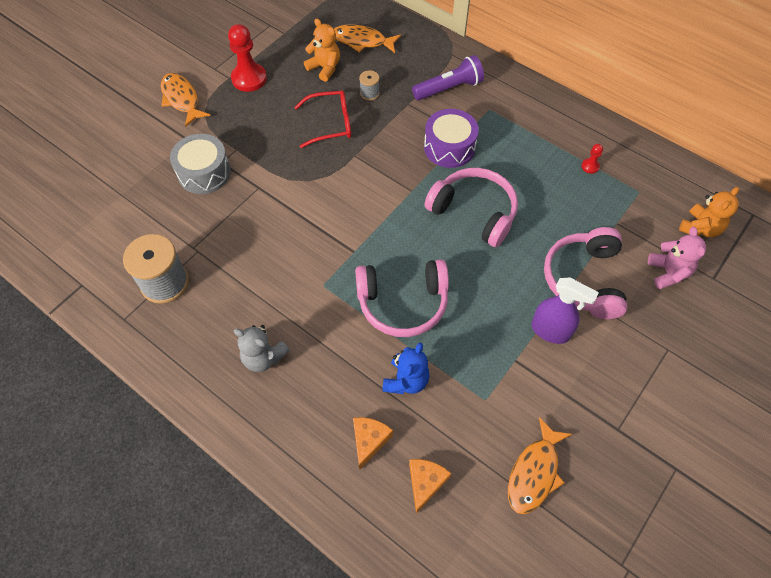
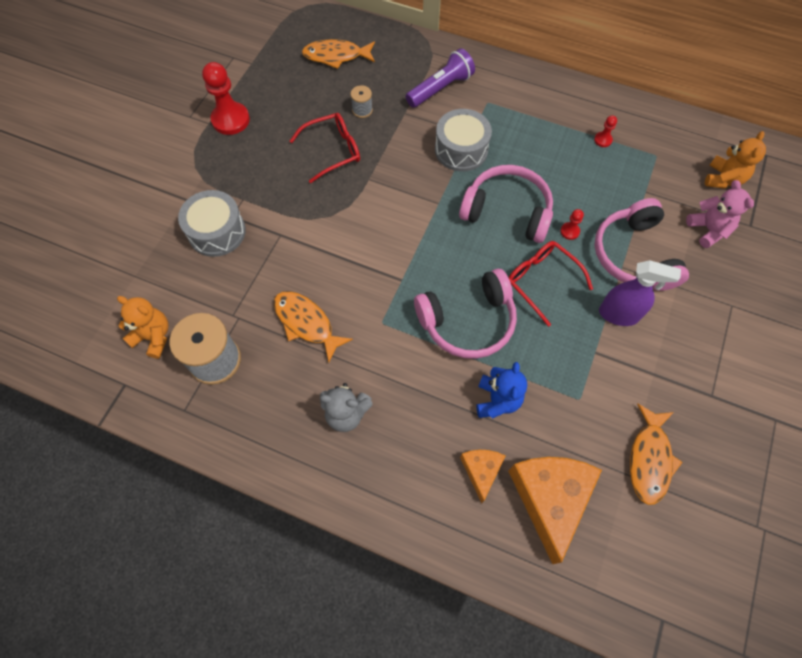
camera: 15 degrees left, 5 degrees up
(181, 99) = (165, 157): orange fish -> orange fish (306, 323)
(324, 68) = (307, 92): orange teddy bear -> orange teddy bear (153, 337)
(425, 482) = (550, 498): orange cheese -> orange cheese, size x1.91
(449, 147) = (461, 150): purple drum -> grey drum
(485, 283) = (541, 281): none -> red glasses
(528, 243) = (569, 231): none -> red pawn

